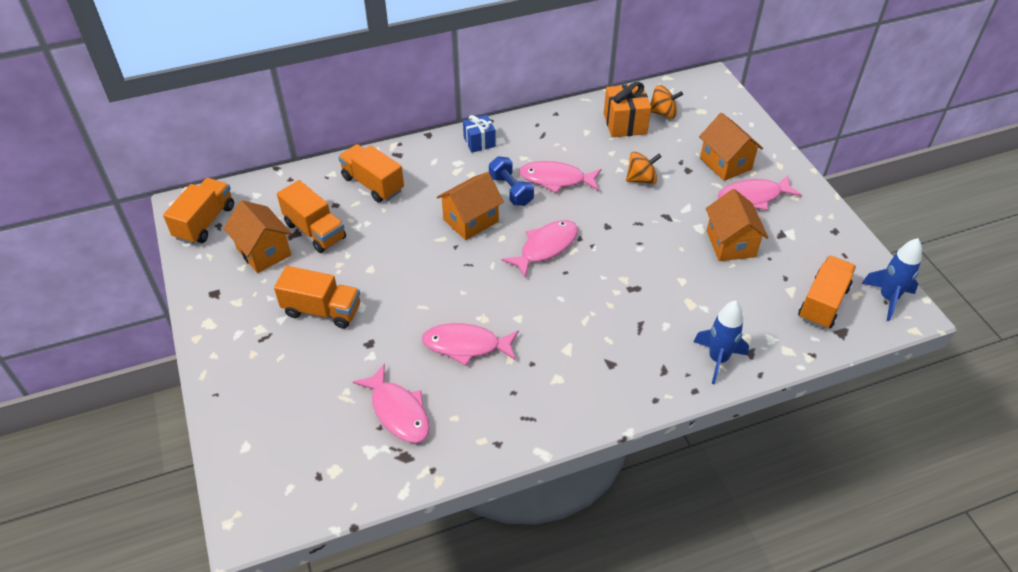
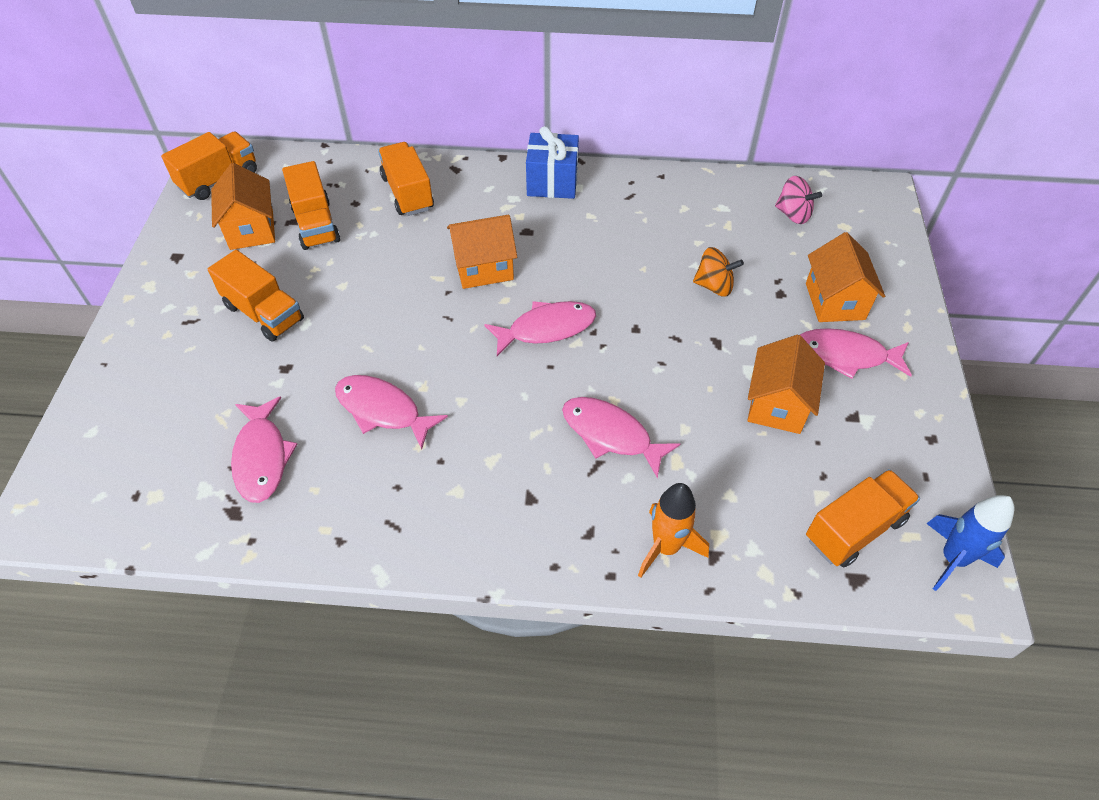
camera: 25 degrees right, 5 degrees up
(479, 142) = (552, 182): blue gift -> blue gift, size x1.52
(511, 190) = (551, 248): blue dumbbell -> none
(556, 179) = (611, 253): pink fish -> pink fish (611, 434)
(625, 123) = (737, 212): orange gift -> none
(663, 113) = (793, 214): orange spinning top -> pink spinning top
(718, 359) = (666, 547): blue rocket -> orange rocket

